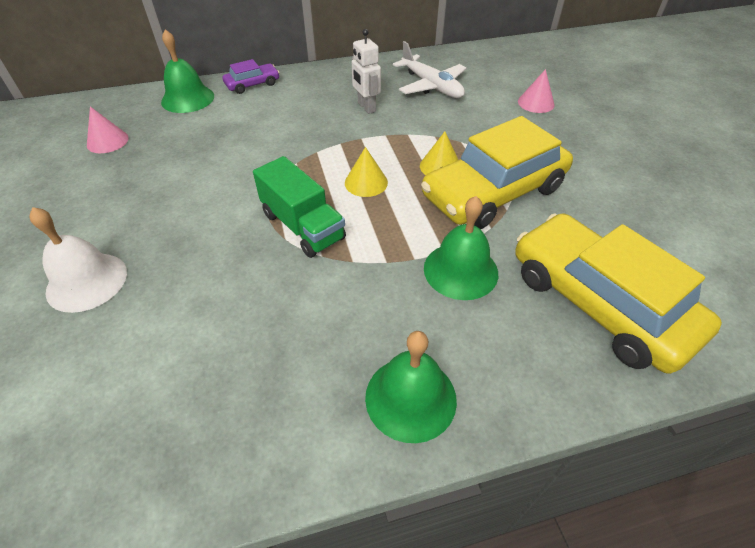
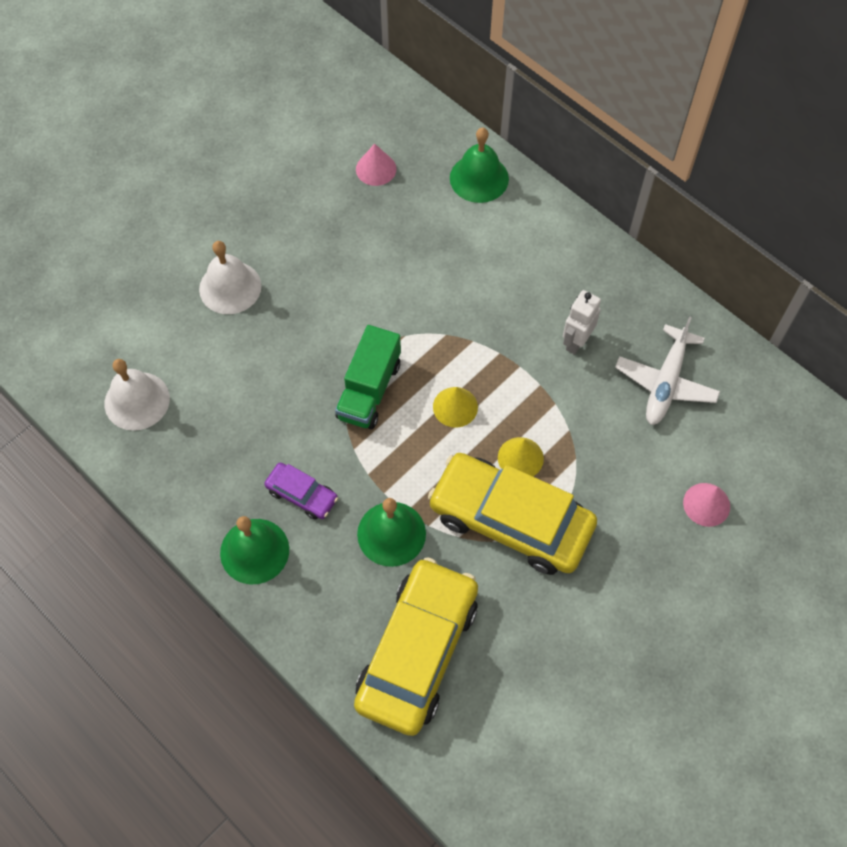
camera: 60 degrees right, 15 degrees up
(114, 441) = (137, 401): none -> white bell
(252, 84) = (543, 214): purple car -> purple car (302, 494)

